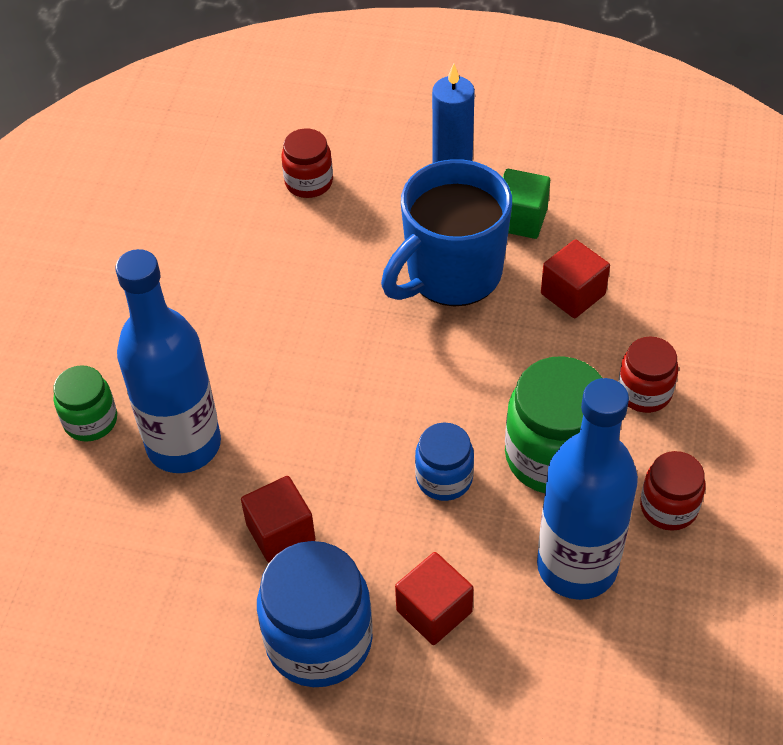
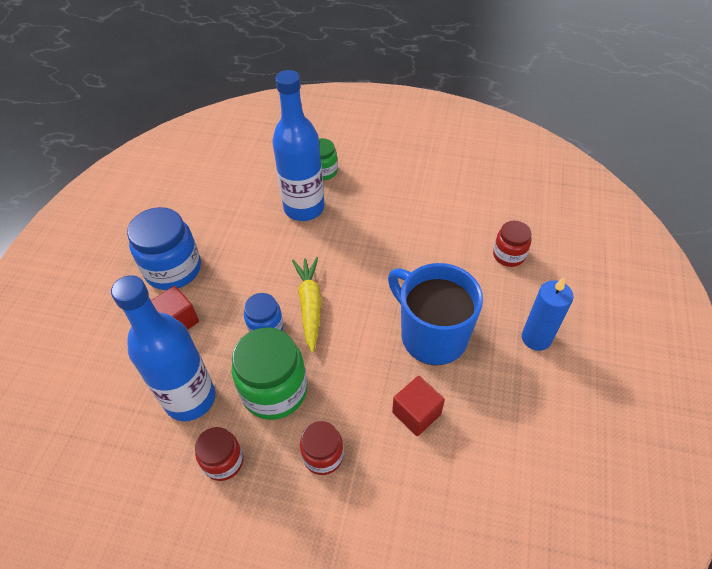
camera: 90 degrees right, 0 degrees up
(280, 532) = (242, 251): red cube -> none
(400, 422) = (310, 305): none -> yellow carrot
(520, 219) = (489, 381): green cube -> none

